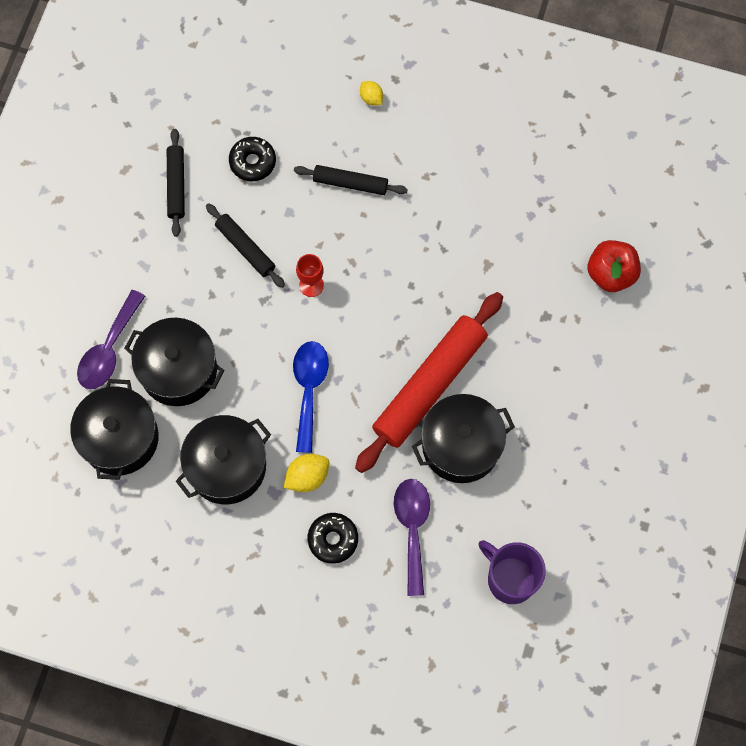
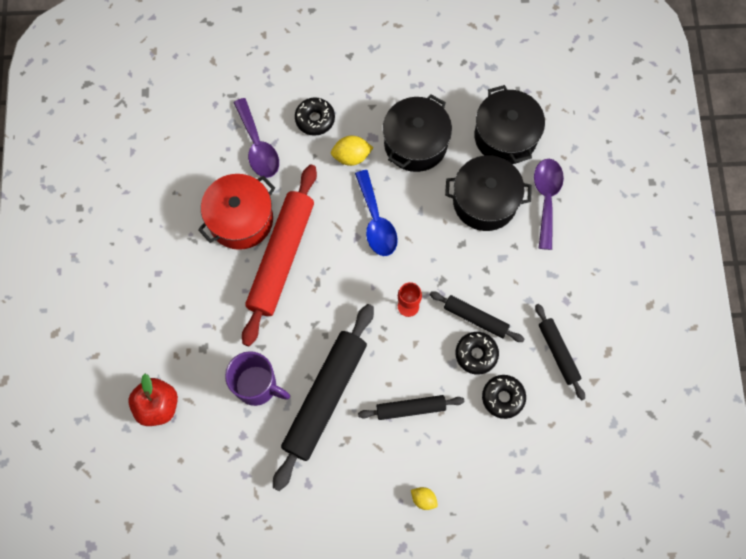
camera: 160 degrees right, 0 degrees up
(261, 212) = (476, 354): none -> black donut
(307, 477) = (351, 156): yellow lemon -> yellow lemon turned 45 degrees clockwise
(434, 223) = (325, 398): none -> black rolling pin
(461, 445) = (241, 219): black pot -> red pot
(510, 579) = (173, 136): purple mug -> purple mug (257, 386)

